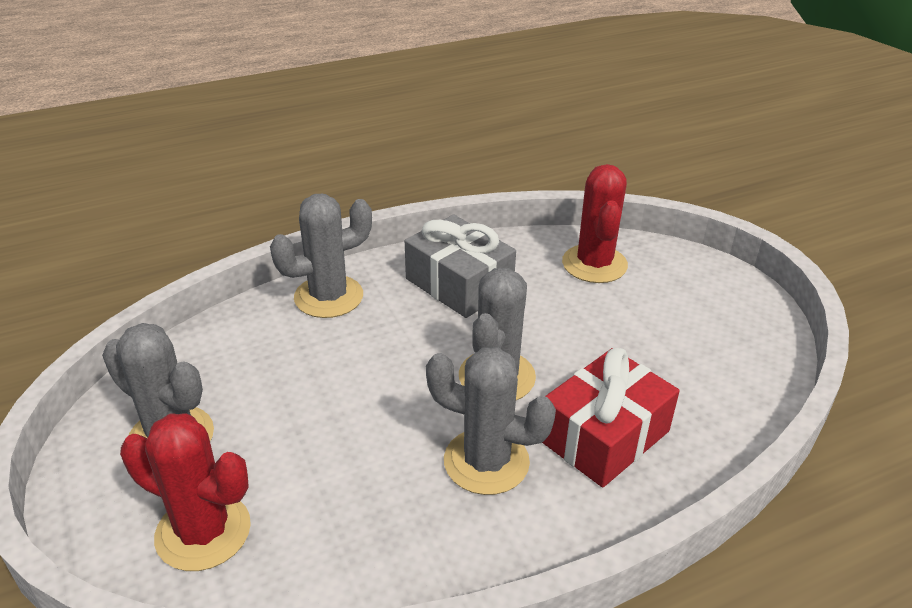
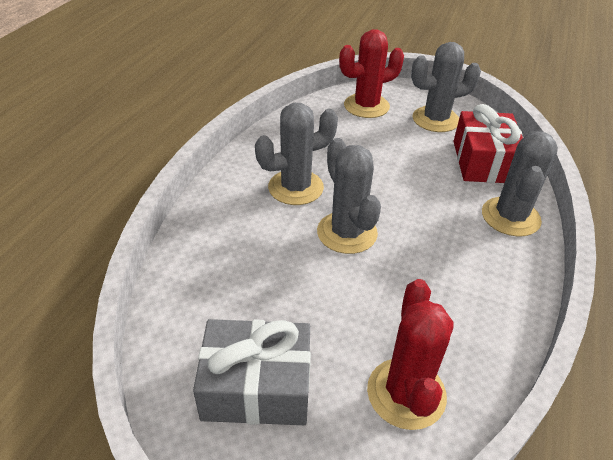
camera: 135 degrees right, 5 degrees up
(459, 284) = (464, 285): grey gift -> grey gift (257, 386)
(594, 264) = (406, 393): red cactus -> red cactus turned 45 degrees clockwise
(604, 435) = (249, 237): red gift -> red gift (483, 162)

